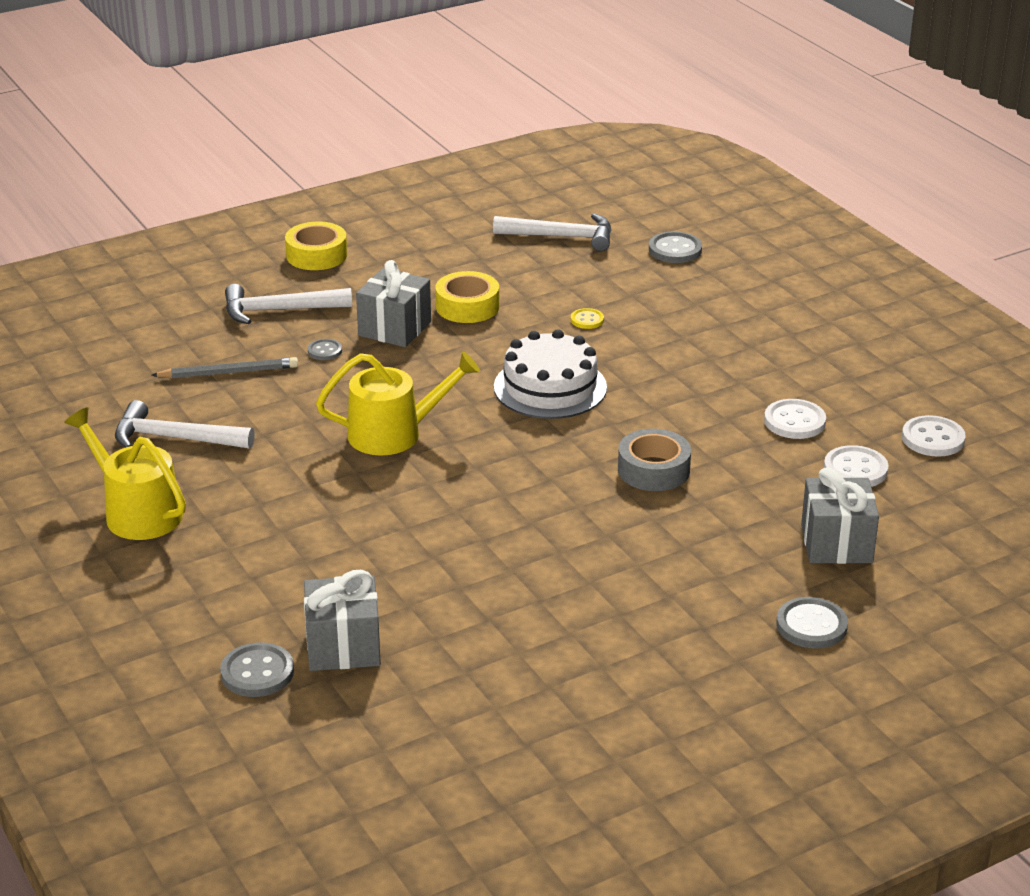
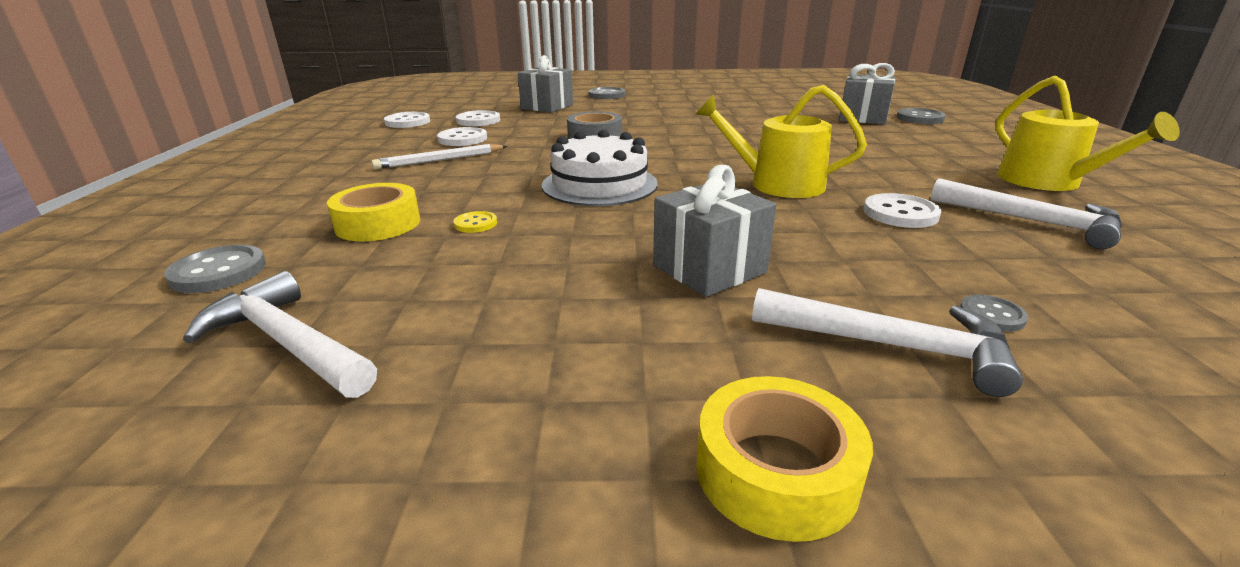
camera: 150 degrees left, 5 degrees down
(228, 372) = (976, 271): grey pencil -> none
(278, 420) = (900, 213): none -> white button
(325, 351) = (824, 265): grey button -> grey button (992, 315)
(467, 306) = (585, 272): yellow tape -> yellow tape (378, 224)
(747, 379) = (440, 160): none -> white pencil

